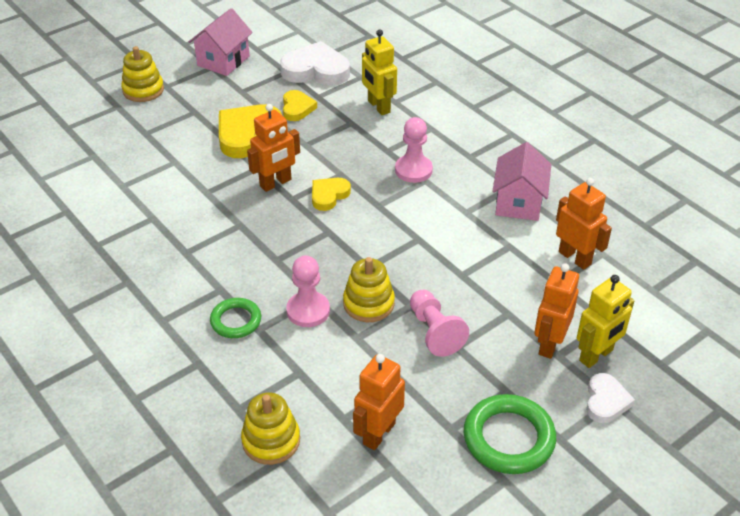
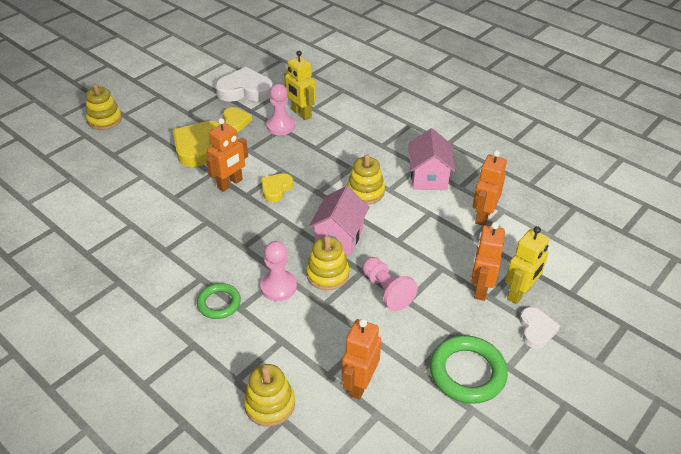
camera: 10 degrees left, 0 degrees up
(223, 61) = (168, 90): pink house -> pink house (339, 237)
(413, 170) = (340, 161): pink pawn -> pink pawn (280, 126)
(436, 211) = (365, 192): none -> yellow stacking toy
(575, 258) = (483, 216): orange robot -> orange robot turned 105 degrees counterclockwise

